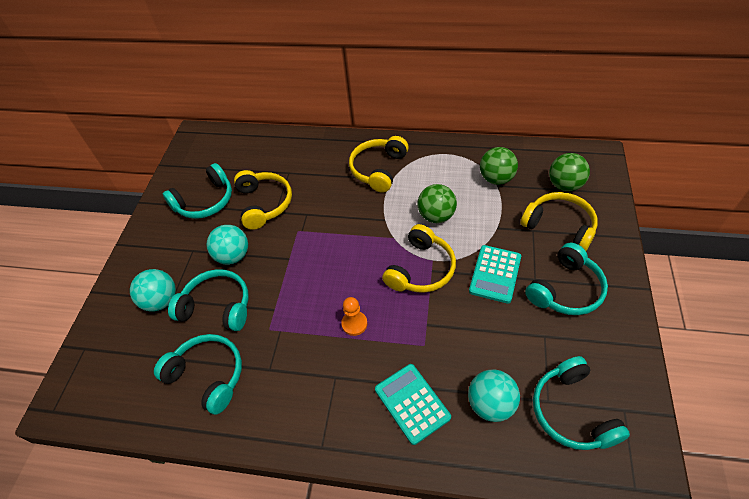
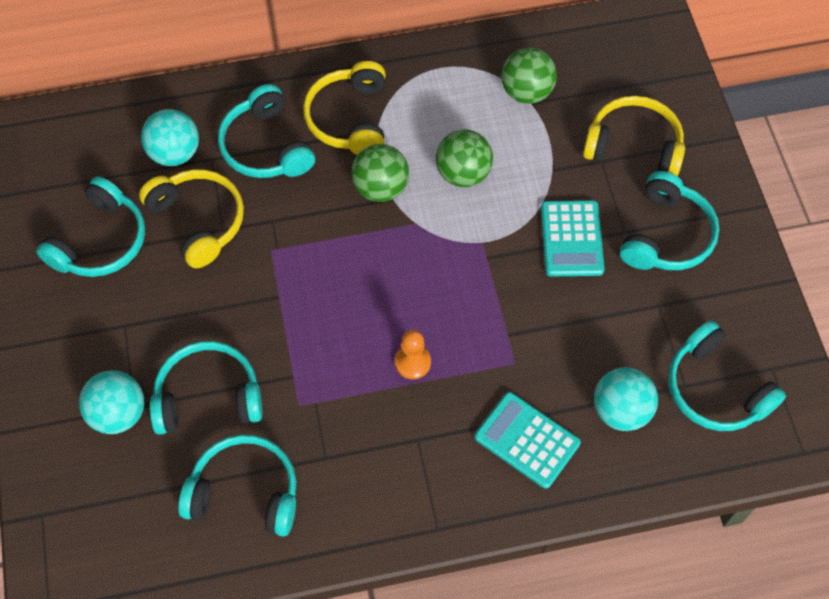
camera: 25 degrees left, 10 degrees up
(233, 256) = (192, 316): turquoise ball -> turquoise ball (175, 153)
(322, 173) = (266, 146): none -> turquoise headphones
(421, 269) = (472, 259): yellow headphones -> none
(564, 185) = (623, 79): green ball -> green ball (380, 188)

